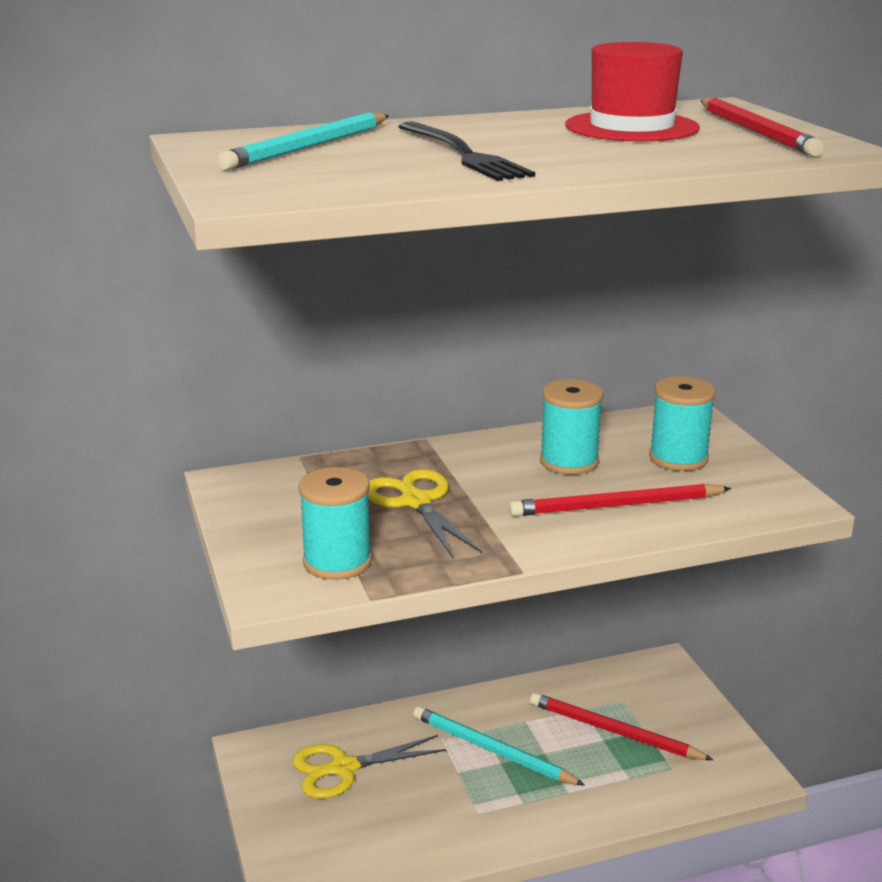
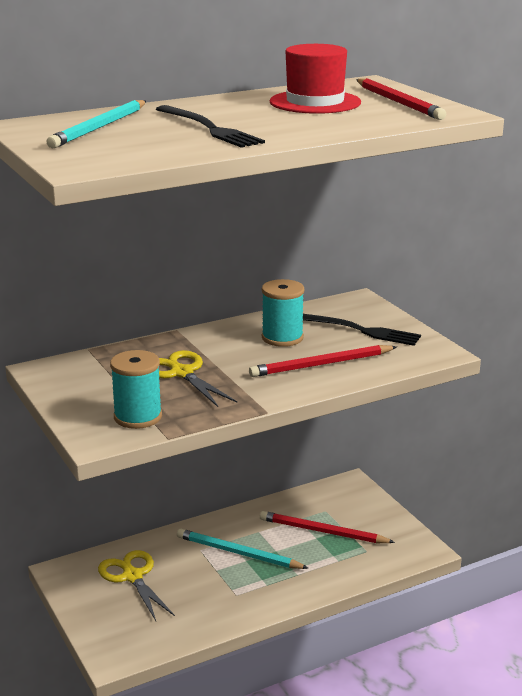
camera: 10 degrees left, 0 degrees up
(343, 768) = (132, 576): yellow scissors -> yellow scissors turned 90 degrees clockwise
(678, 458) = (357, 330): turquoise spool -> black fork

